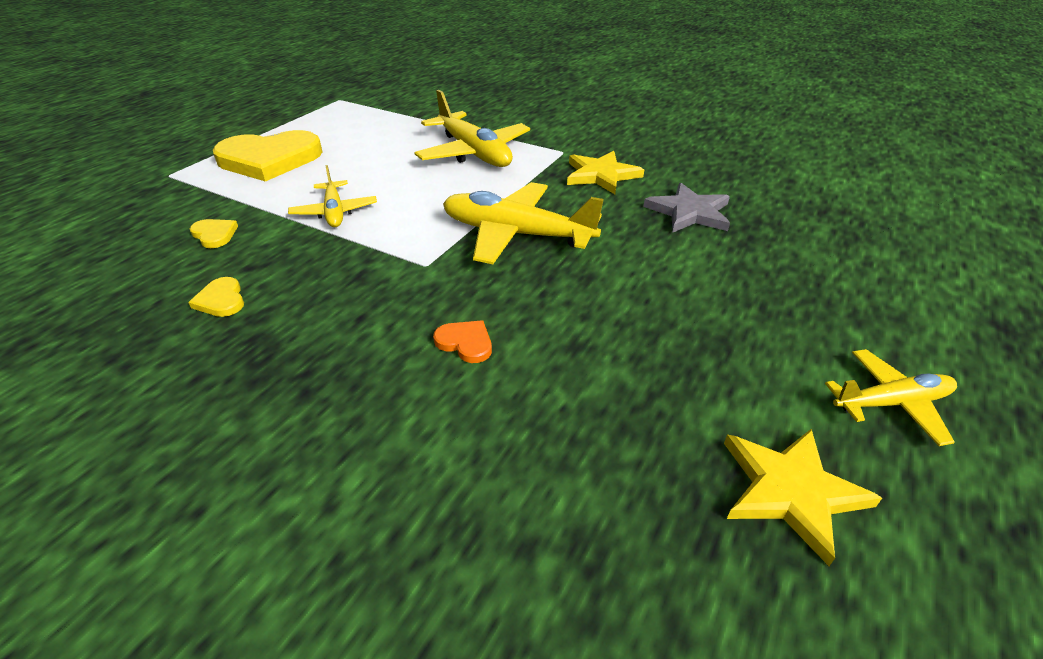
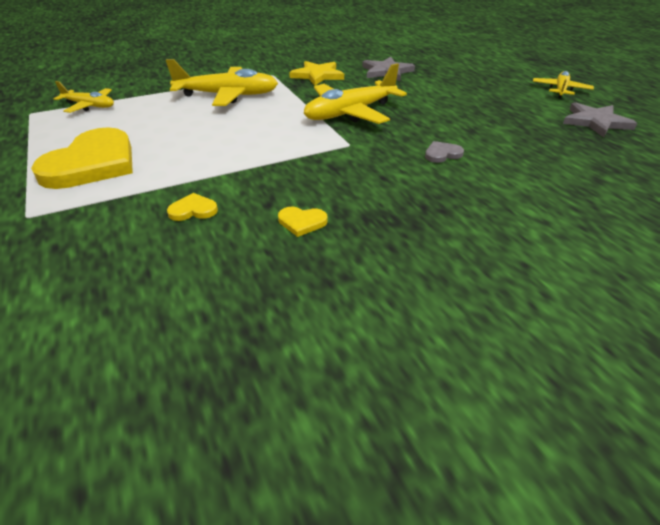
camera: 55 degrees left, 0 degrees up
(335, 212) = (235, 157): yellow plane -> yellow plane (89, 106)
(465, 343) = (442, 154): orange heart -> grey heart
(791, 491) = (595, 122): yellow star -> grey star

